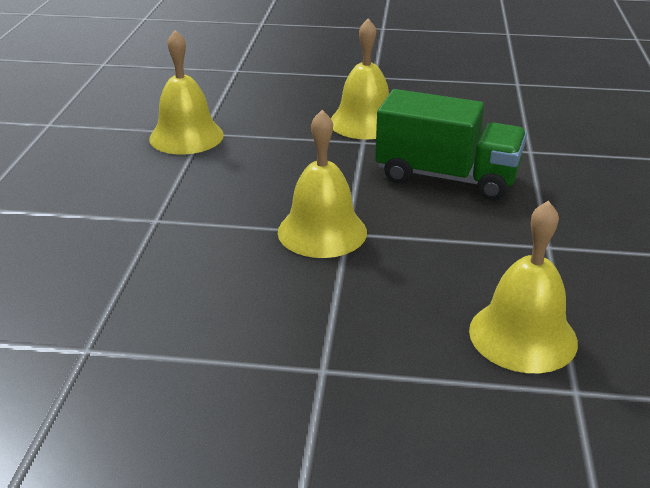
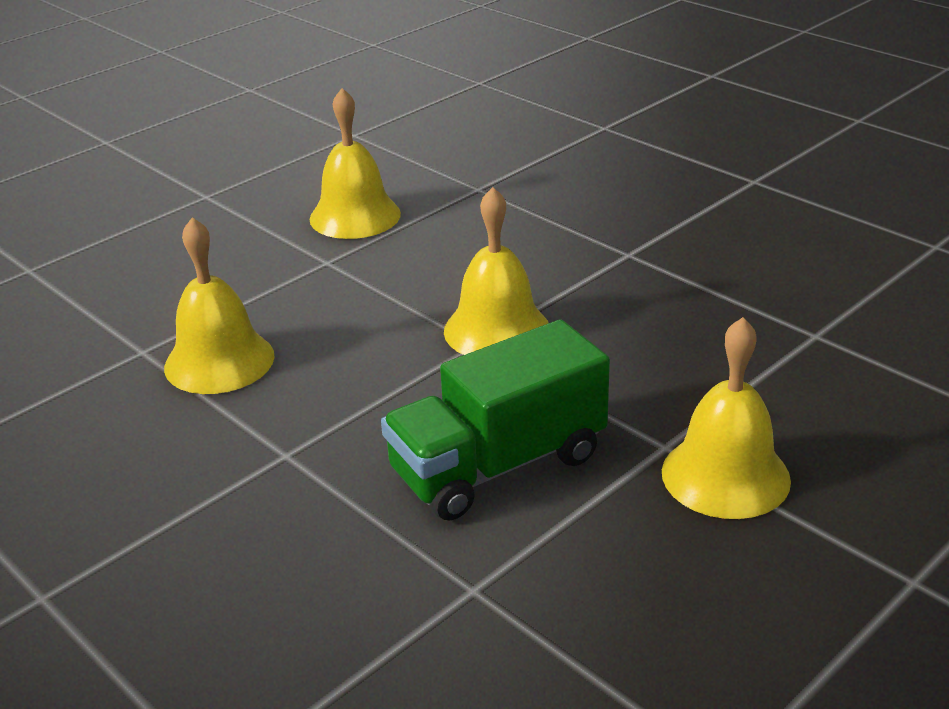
camera: 130 degrees right, 0 degrees up
(186, 136) = (813, 320): yellow bell -> yellow bell (355, 216)

